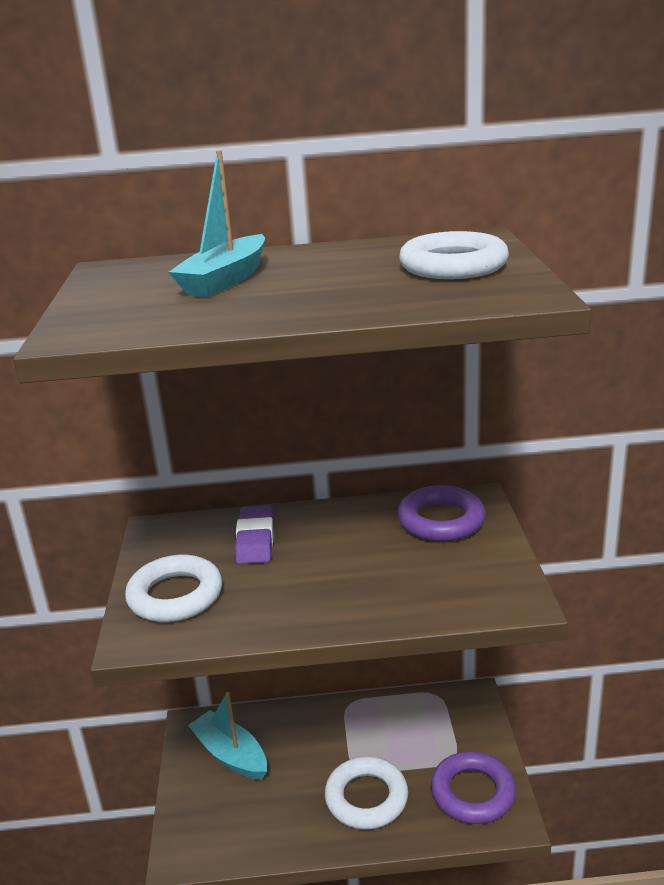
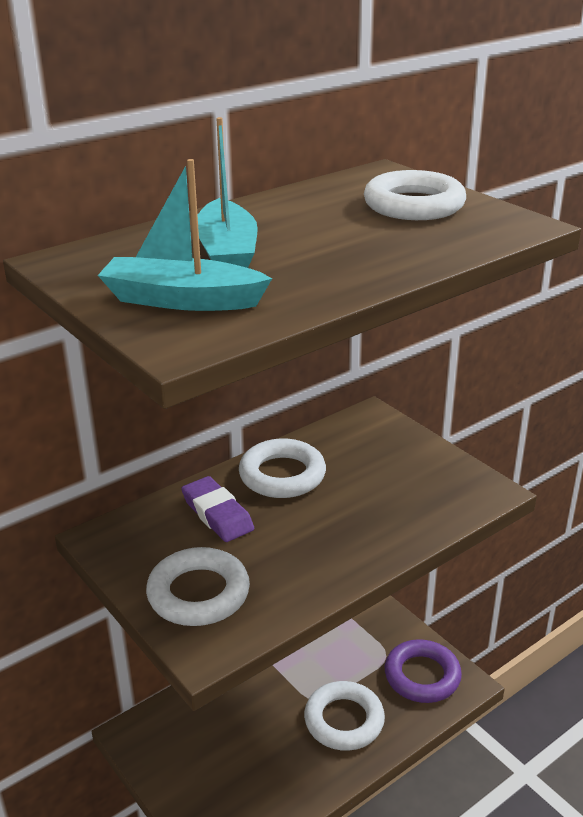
camera: 35 degrees left, 5 degrees up
(230, 755) = (193, 742): turquoise boat -> turquoise boat (182, 300)
(340, 525) = (282, 475): none -> white ring
(441, 520) = (363, 443): purple ring -> none

